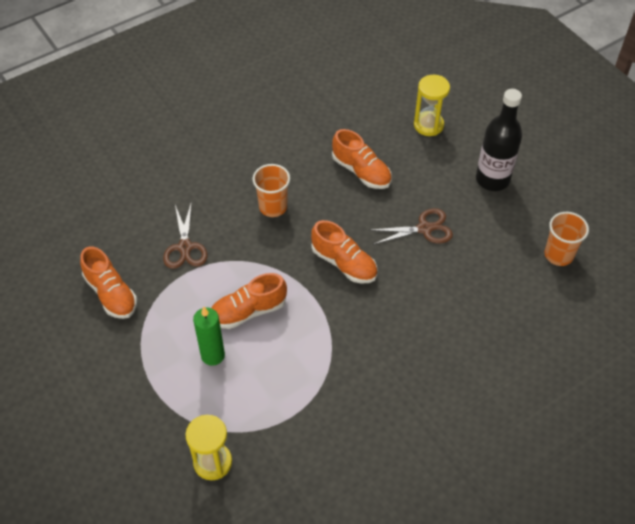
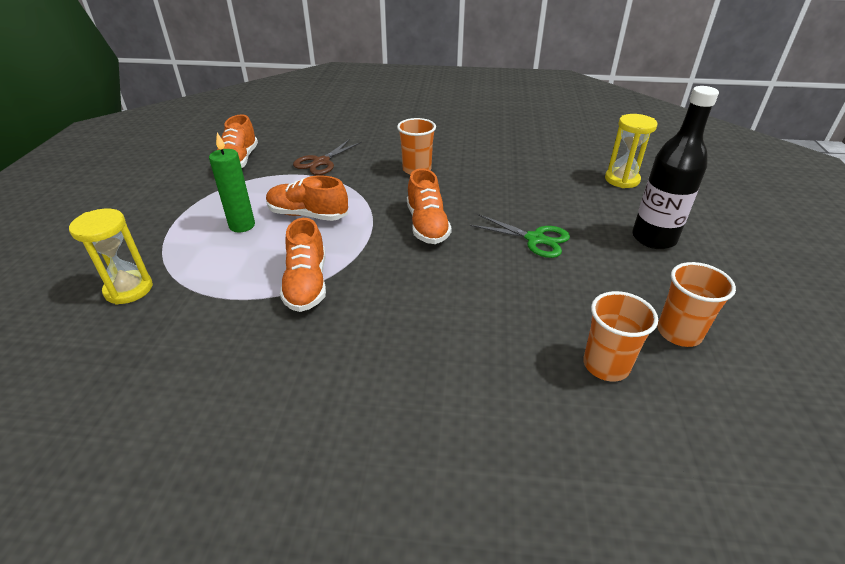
camera: 40 degrees right, 15 degrees down
(361, 171) = (520, 181): orange shoe -> orange shoe (306, 284)
(424, 229) = (535, 239): brown scissors -> green scissors
(541, 305) = (606, 365): none -> orange cup

